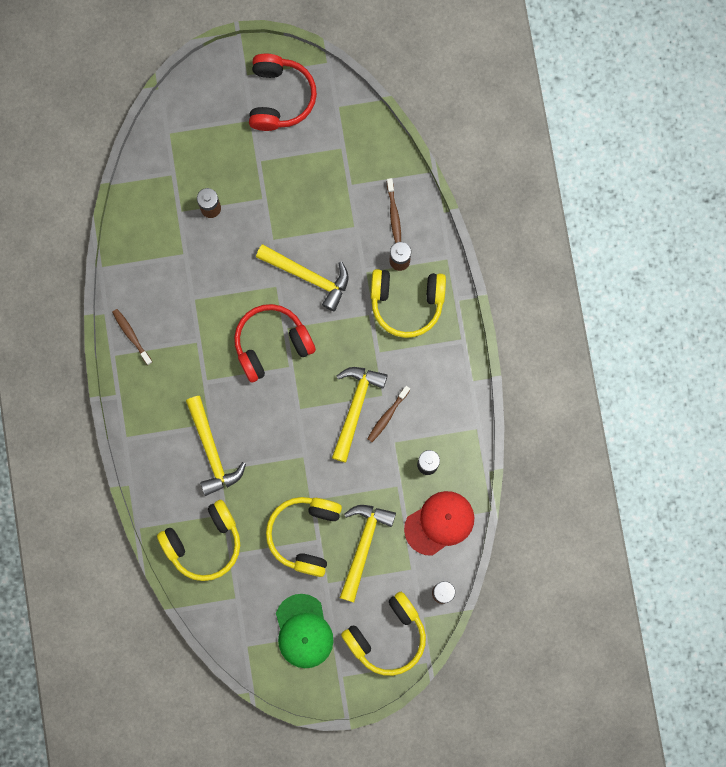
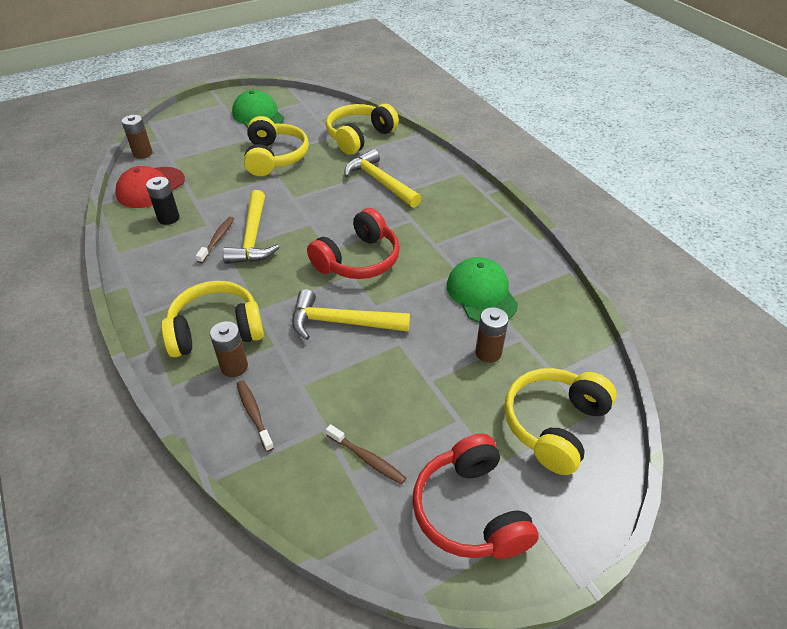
camera: 160 degrees right, 35 degrees down
(131, 335) = (501, 232): brown toothbrush -> brown toothbrush (367, 459)
(186, 268) = (481, 294): none -> green cap
(363, 546) = (220, 162): yellow hammer -> none
(387, 636) = (187, 126): yellow headphones -> yellow headphones (554, 425)

